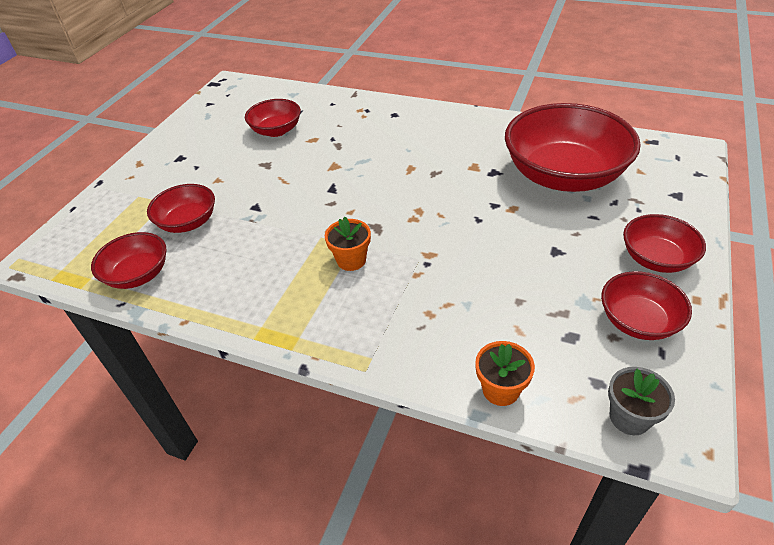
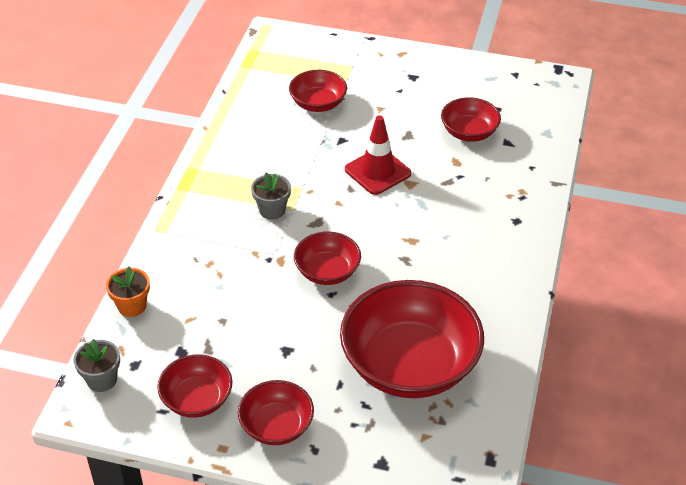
camera: 80 degrees right, 0 degrees up
(138, 275) = (254, 92): red bowl -> red bowl (327, 271)
(312, 184) = (377, 171): none -> red traffic cone
(351, 260) = (272, 210): orange flower pot -> grey flower pot

